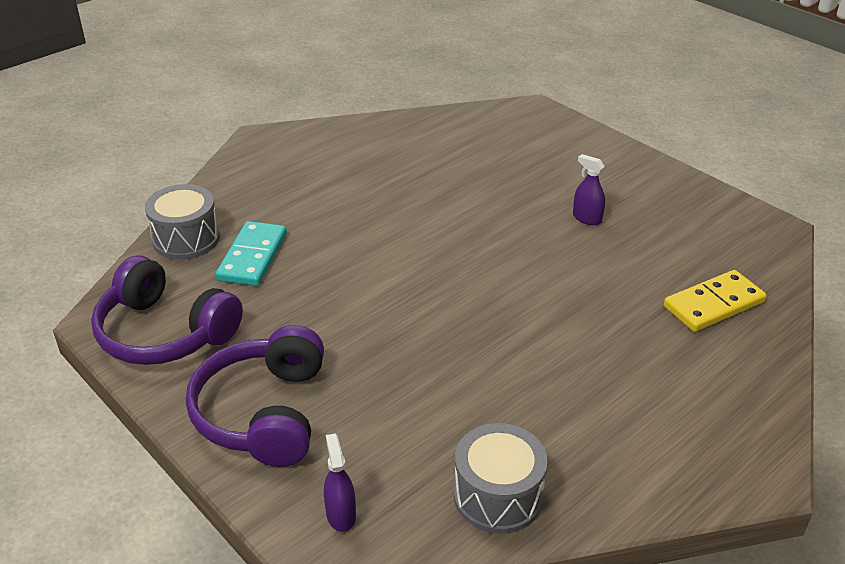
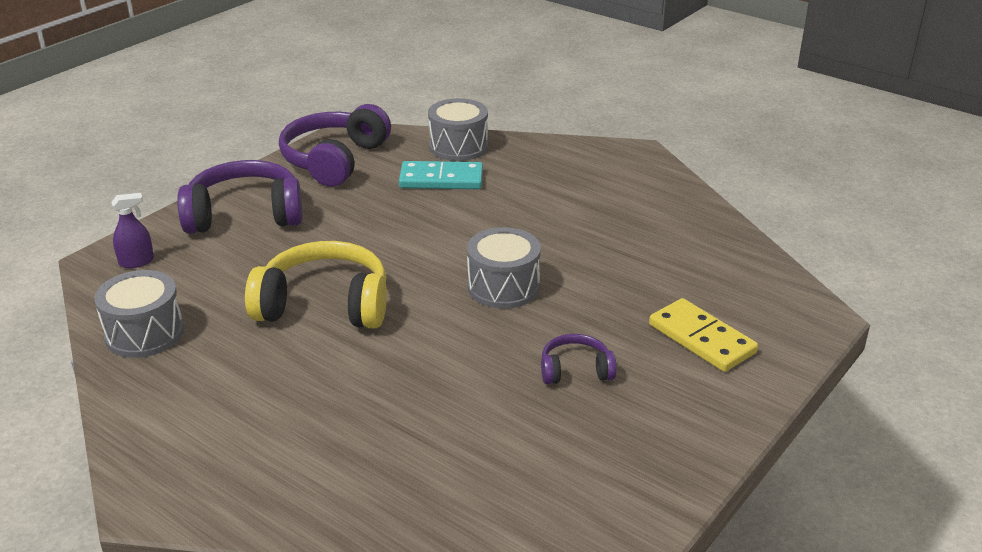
camera: 80 degrees right, 5 degrees down
(464, 239) = (503, 287): none -> grey drum
(470, 352) = (324, 305): none -> yellow headphones
(587, 218) = (575, 370): purple spray bottle -> purple headphones
(713, 304) = (427, 475): yellow domino -> yellow domino (702, 339)

